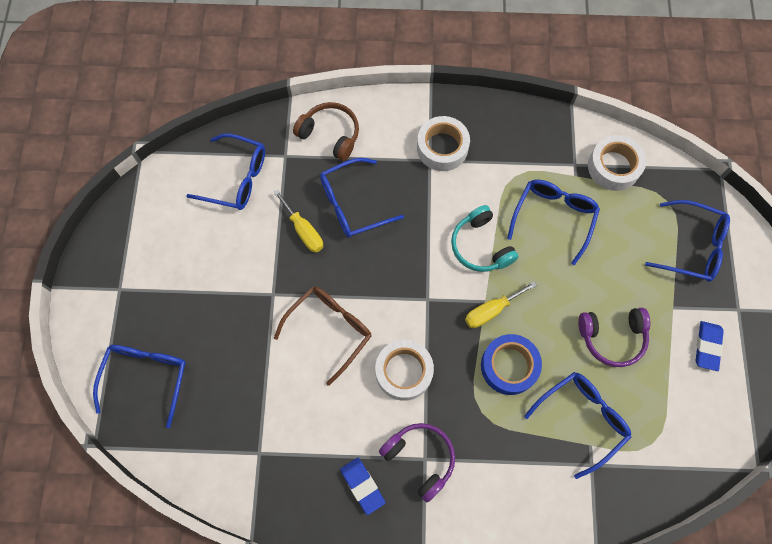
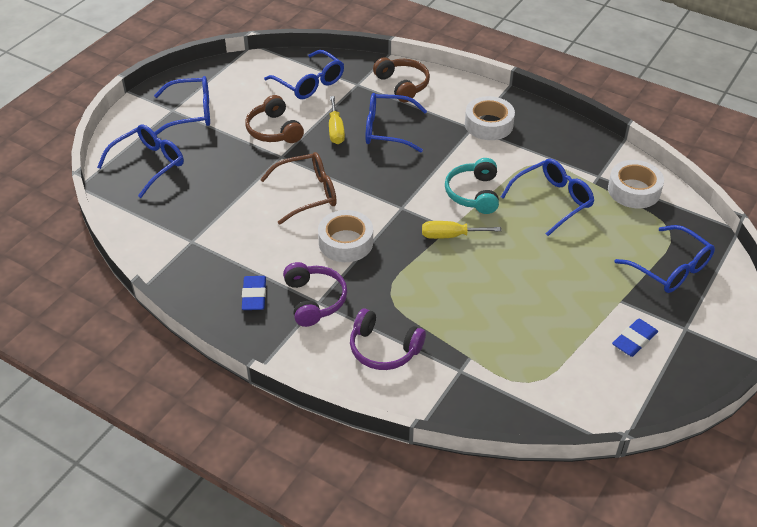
camera: 30 degrees right, 25 degrees down
(243, 263) = (274, 130): none -> brown headphones
(509, 366) = (437, 276): blue tape -> none
(582, 419) = (476, 337): blue glasses -> blue glasses (191, 113)
(612, 337) = (546, 296): purple headphones -> purple headphones (383, 349)

